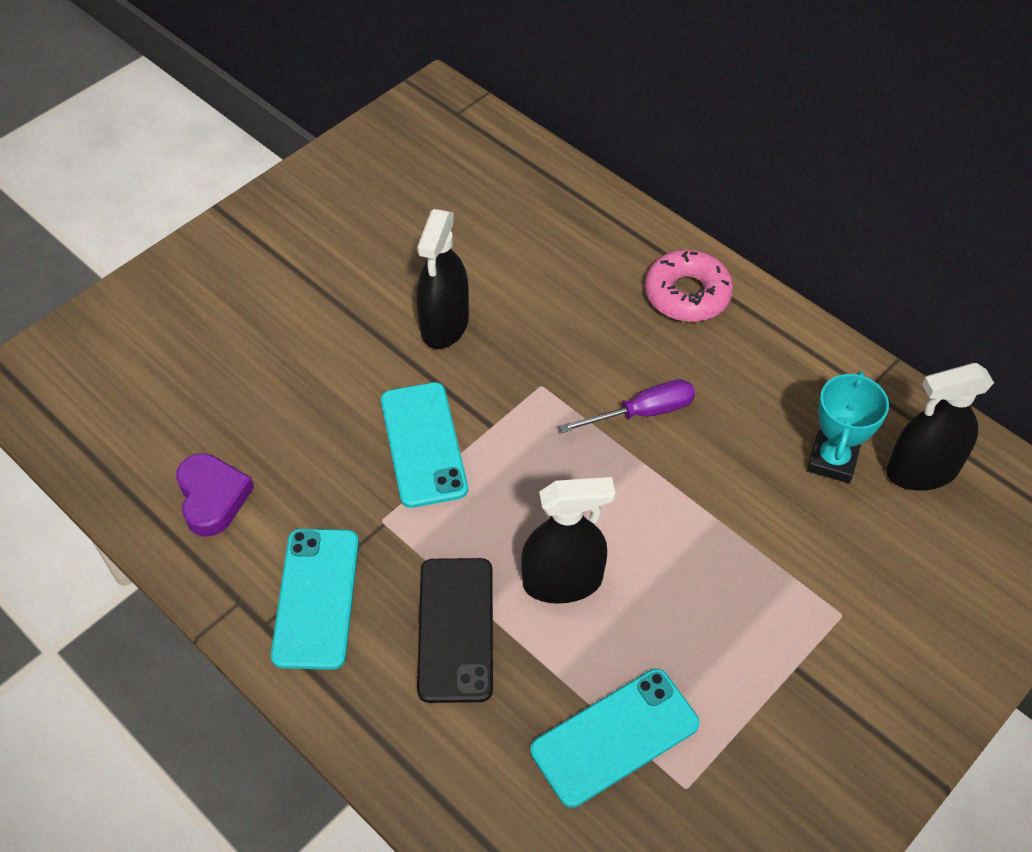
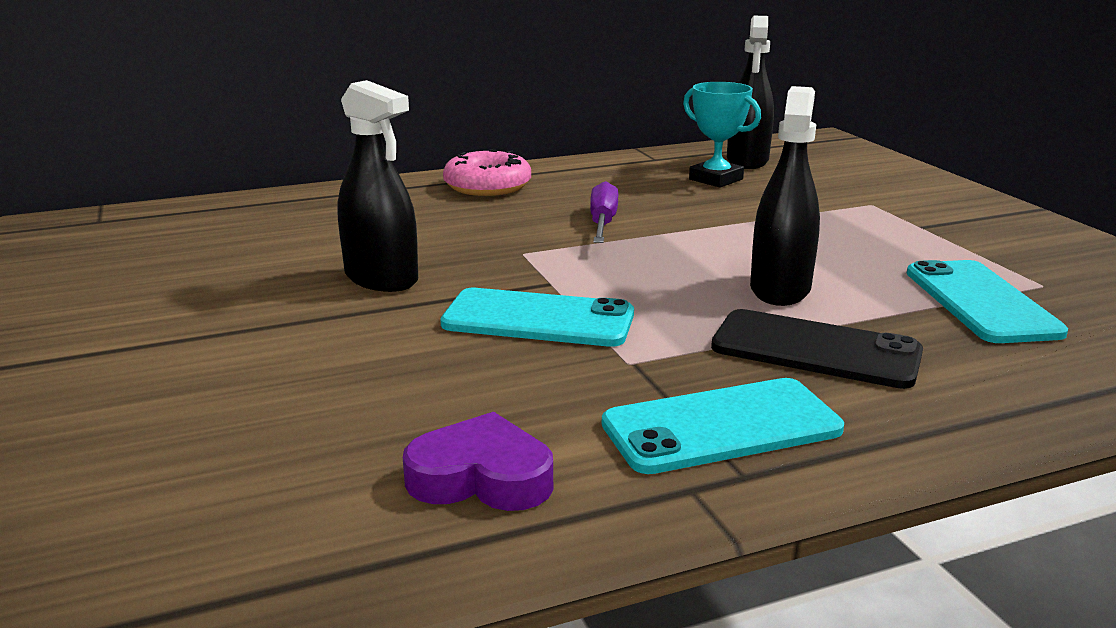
camera: 65 degrees left, 30 degrees down
(316, 598) = (721, 427): turquoise phone -> turquoise phone turned 45 degrees counterclockwise

